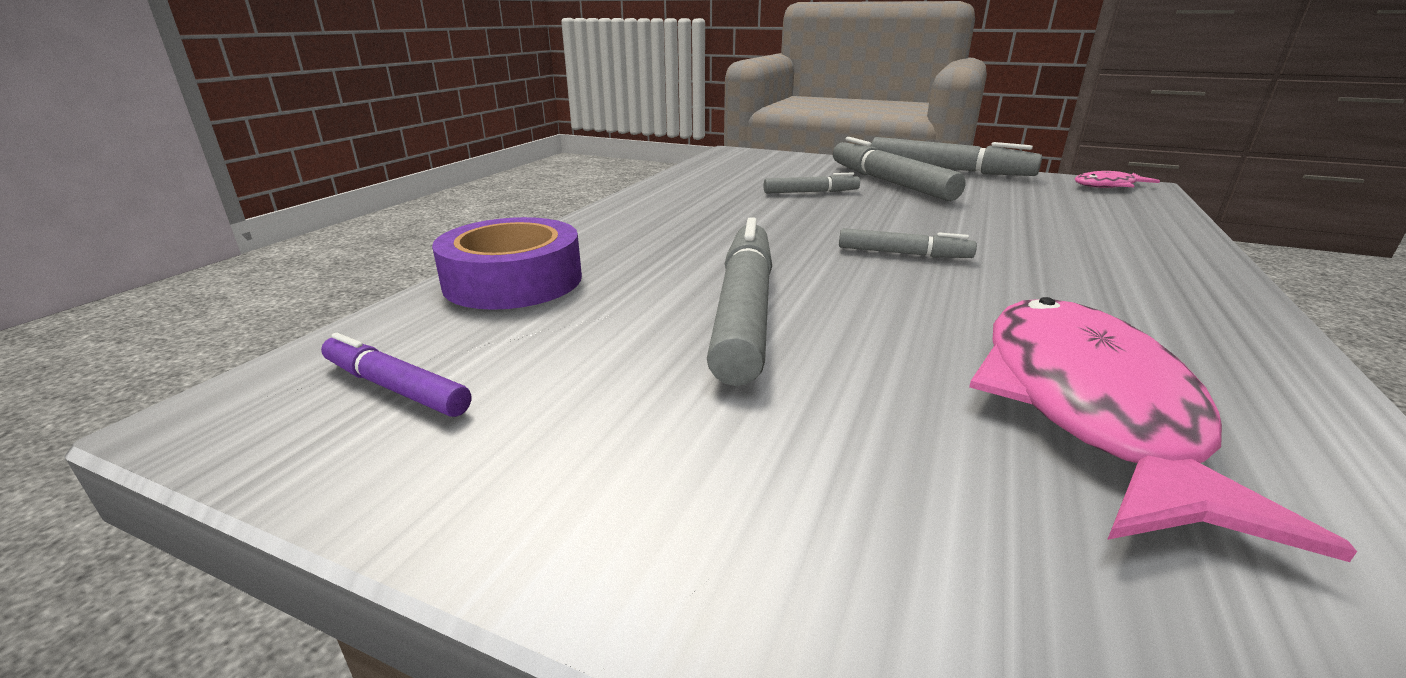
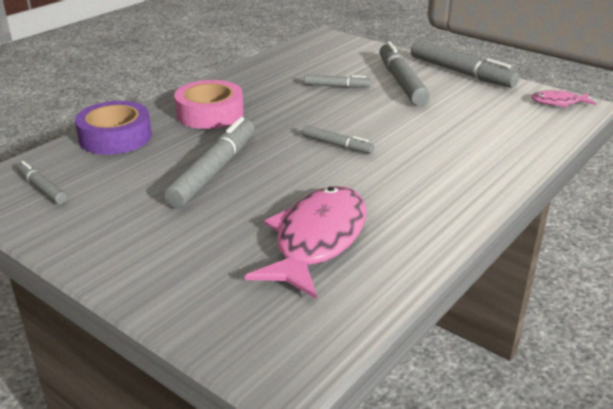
camera: 15 degrees right, 5 degrees up
(395, 387) = (42, 188): purple marker -> grey marker
(657, 235) = (210, 113): none -> pink tape

